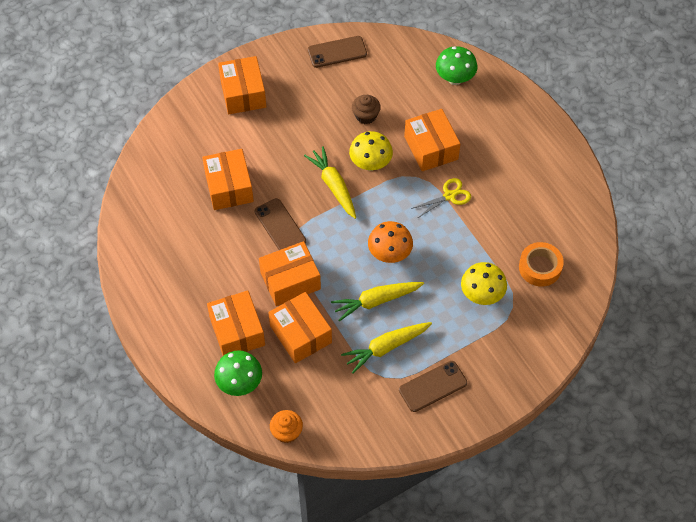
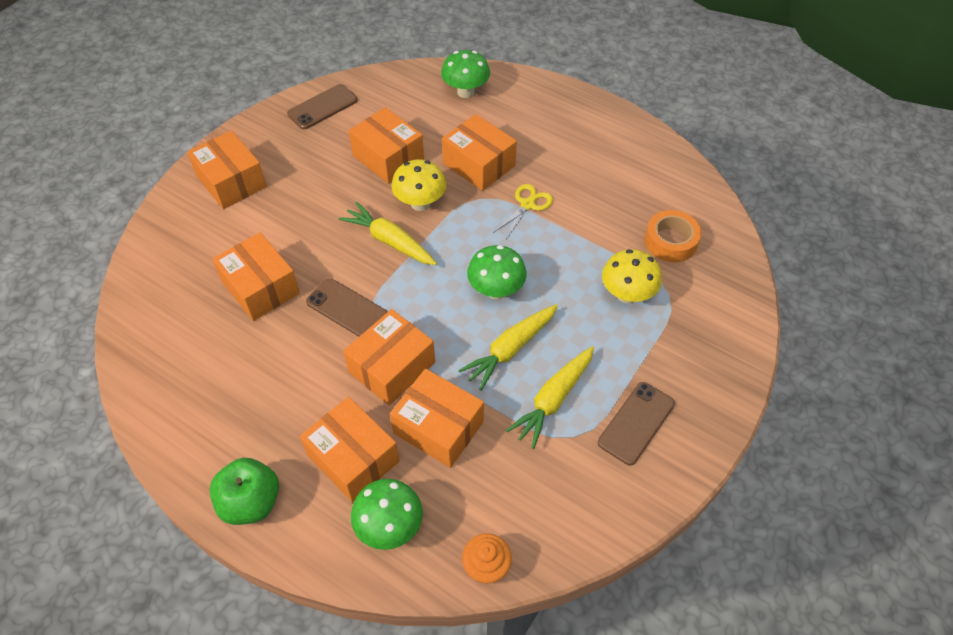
camera: 25 degrees left, 5 degrees down
(163, 332) = (251, 502): none -> green apple
(365, 116) = (388, 157): brown cupcake -> orange box
(389, 254) = (496, 290): orange mushroom -> green mushroom

